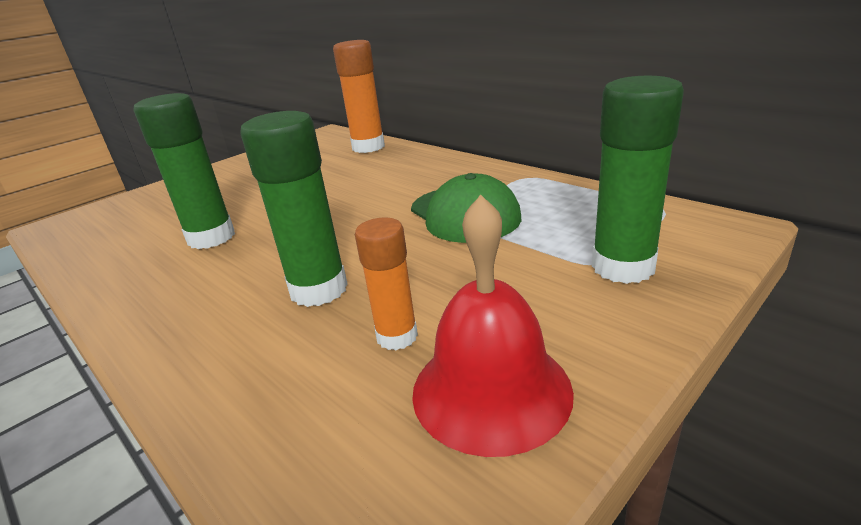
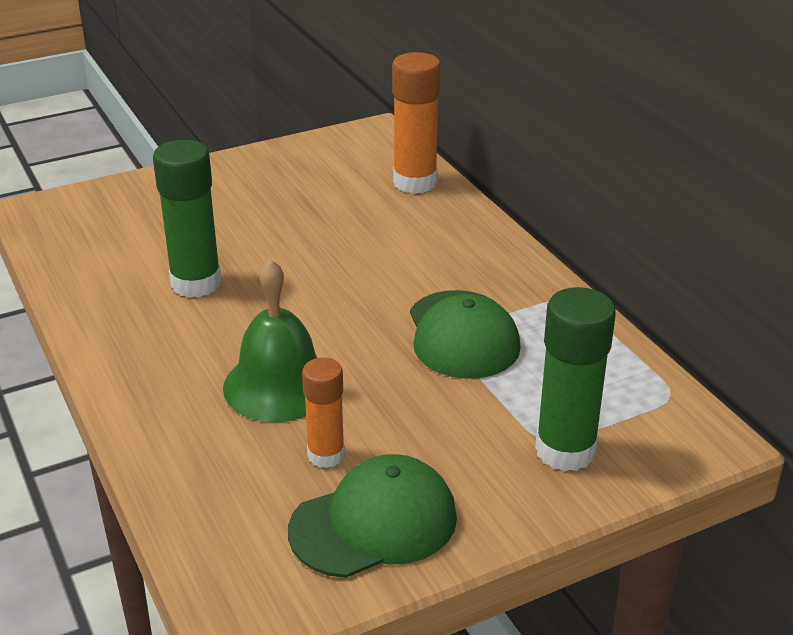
camera: 15 degrees right, 5 degrees up
(318, 289) = (279, 385): green glue stick -> green bell
(491, 390) = (374, 523): red bell -> green cap

